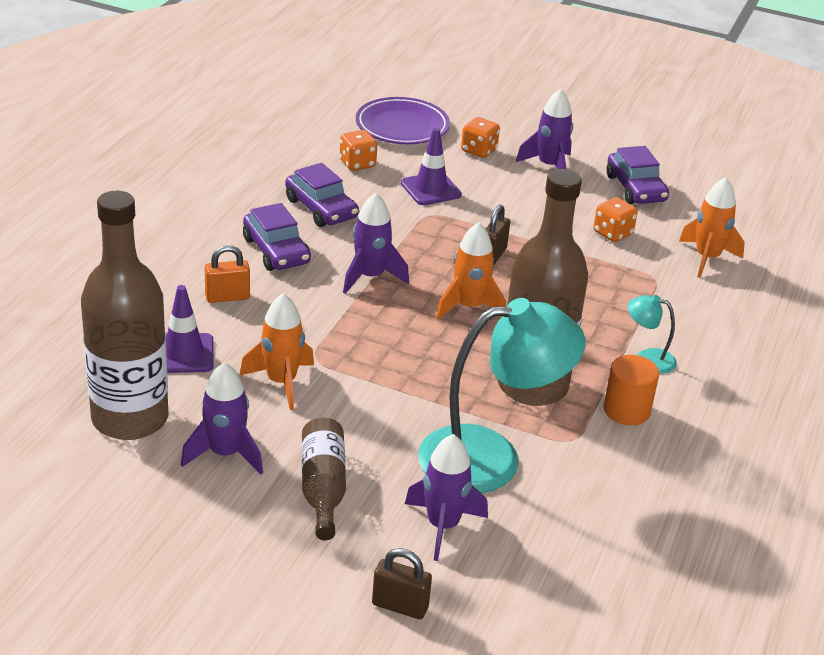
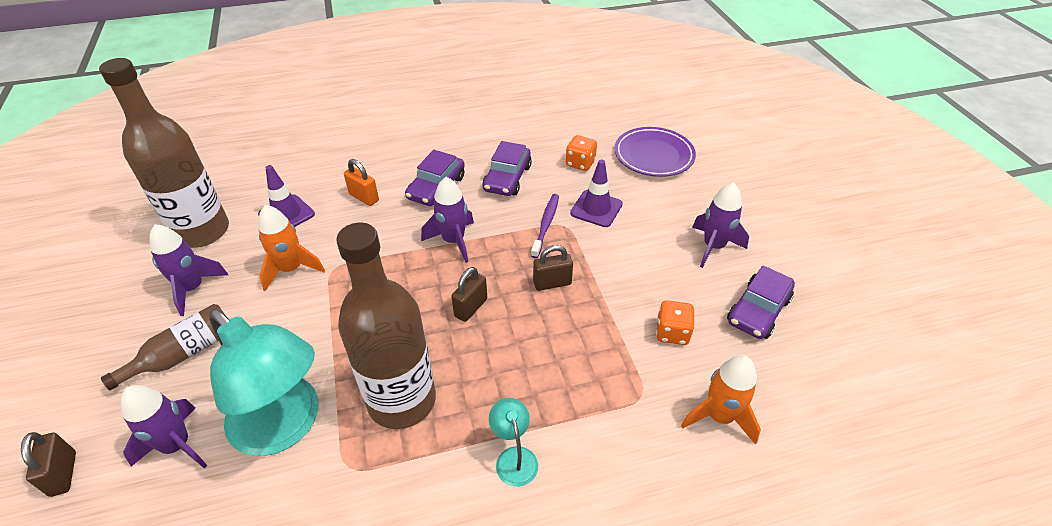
camera: 55 degrees right, 10 degrees up
(416, 222) = (546, 224): none -> purple toothbrush
(469, 307) = (471, 307): orange rocket -> brown padlock
(479, 151) = (678, 203): orange dice -> none
(626, 410) = (423, 484): orange cylinder -> none

